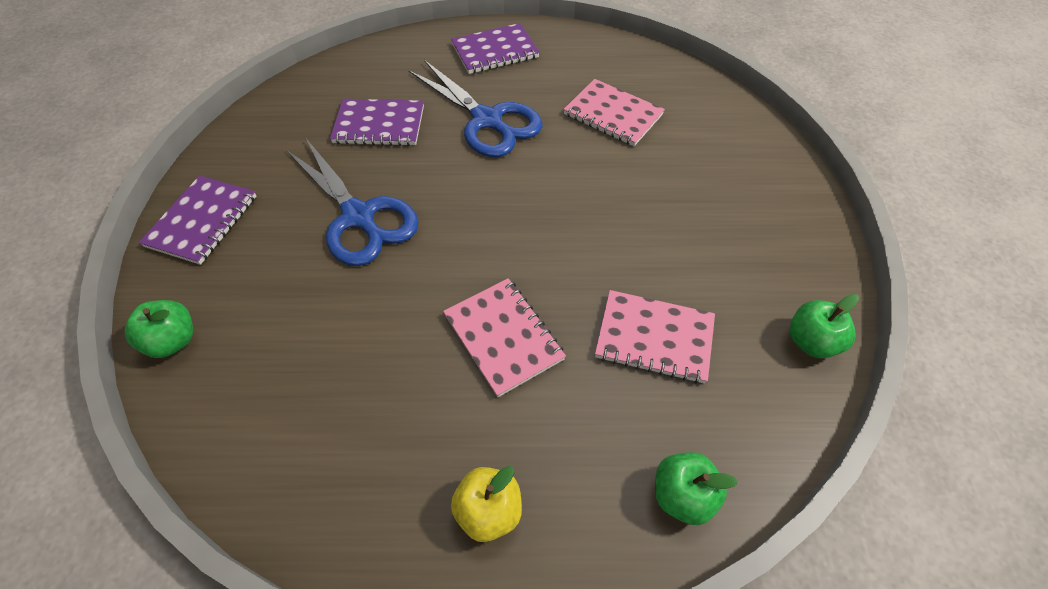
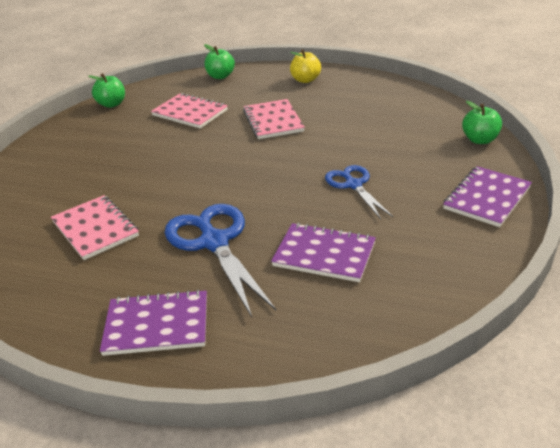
camera: 160 degrees left, 20 degrees down
(358, 217) = (353, 185): blue scissors -> blue scissors, size x0.61

